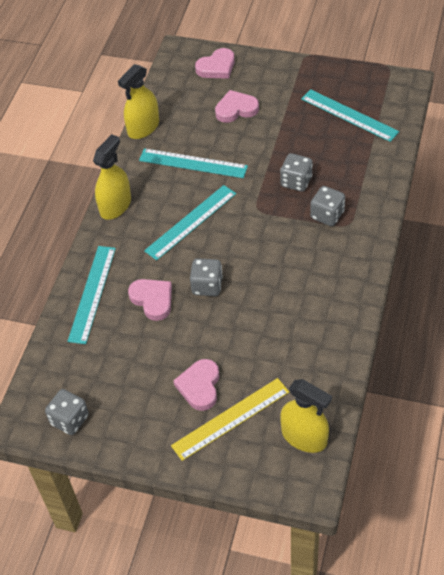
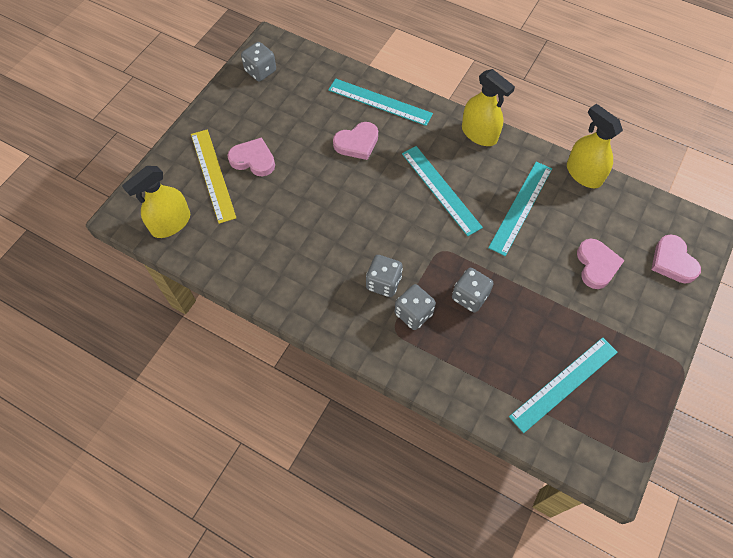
camera: 100 degrees right, 10 degrees up
(207, 286) = (358, 187): grey dice -> grey dice (383, 283)

